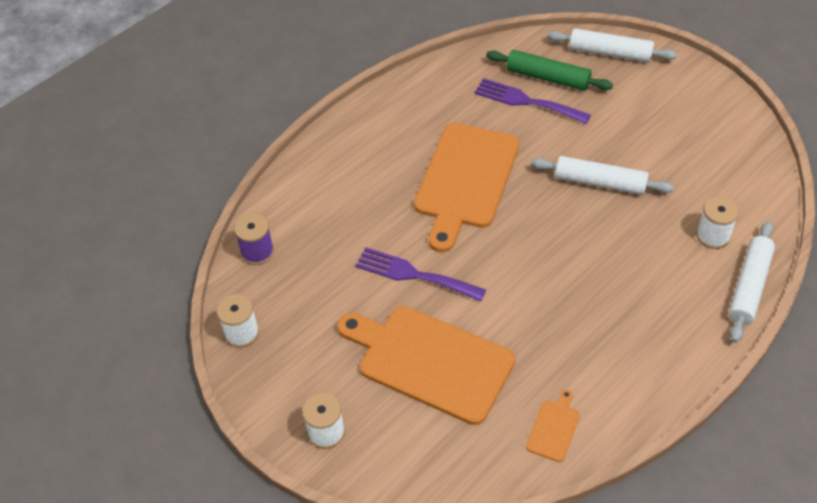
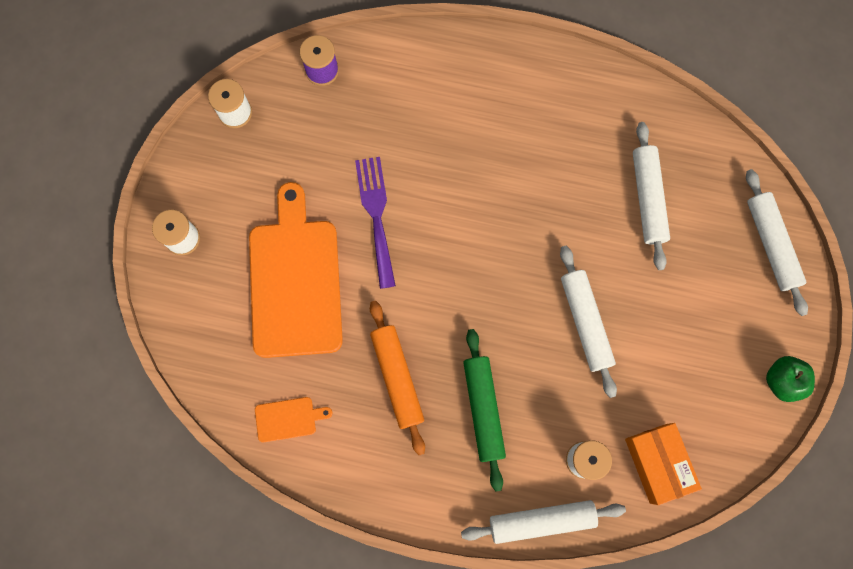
camera: 55 degrees right, 25 degrees up
(465, 180) = (510, 198): orange cutting board -> none
(526, 101) = (648, 198): purple fork -> white rolling pin
(547, 78) = (694, 201): green rolling pin -> green rolling pin (483, 409)
(567, 328) = (397, 378): none -> orange rolling pin
(717, 93) = (782, 381): none -> green apple
(741, 192) = (658, 463): none -> orange box

